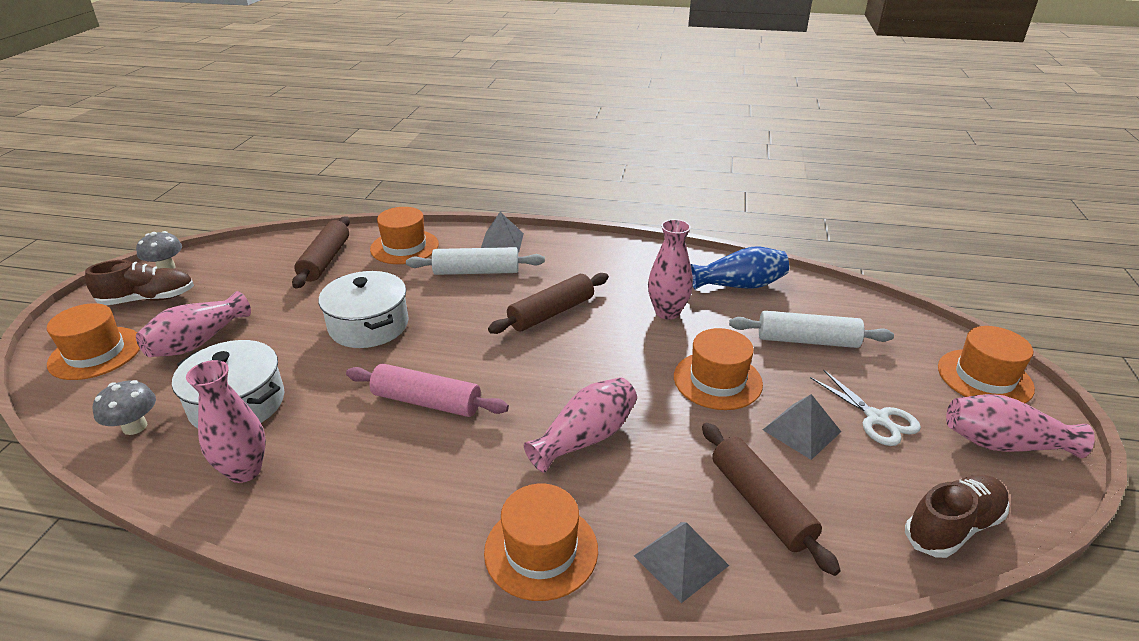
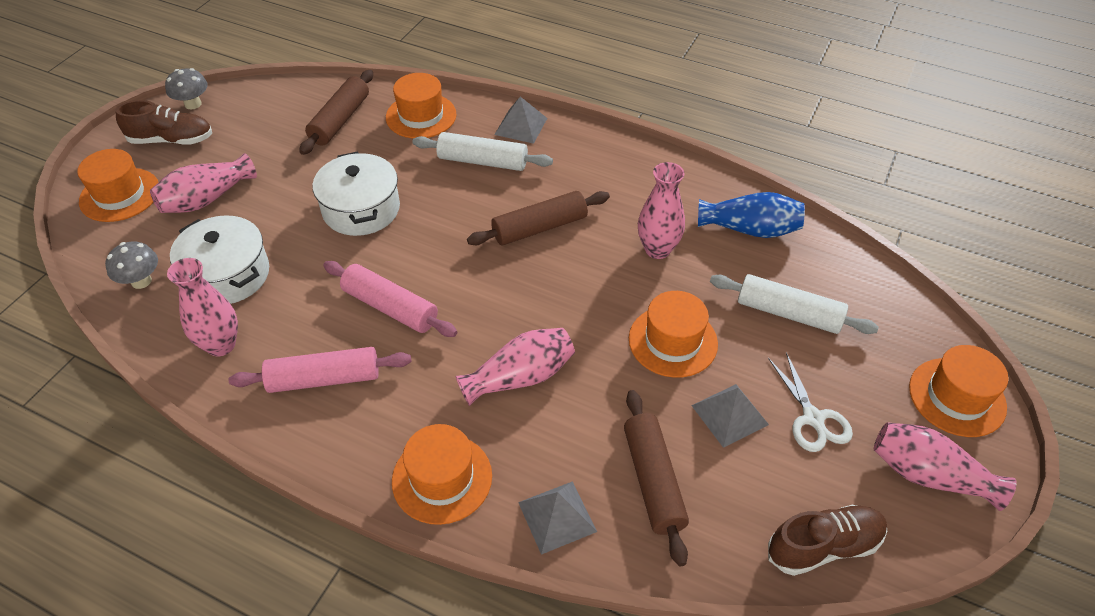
camera: 15 degrees right, 15 degrees up
(375, 480) = (324, 379): none -> pink rolling pin

